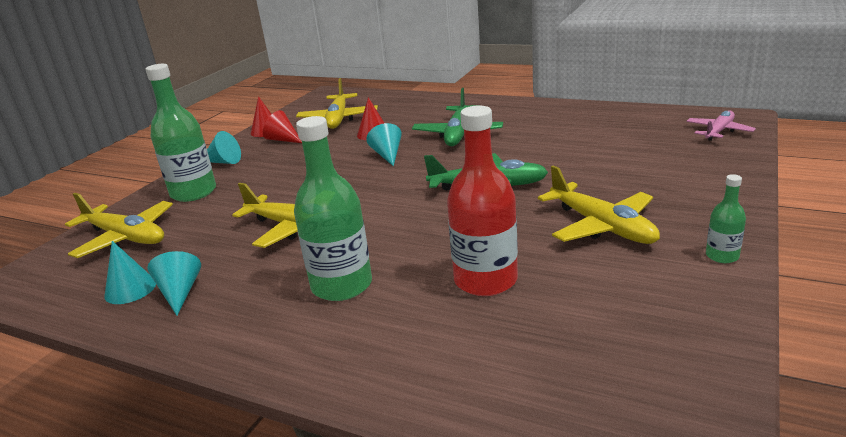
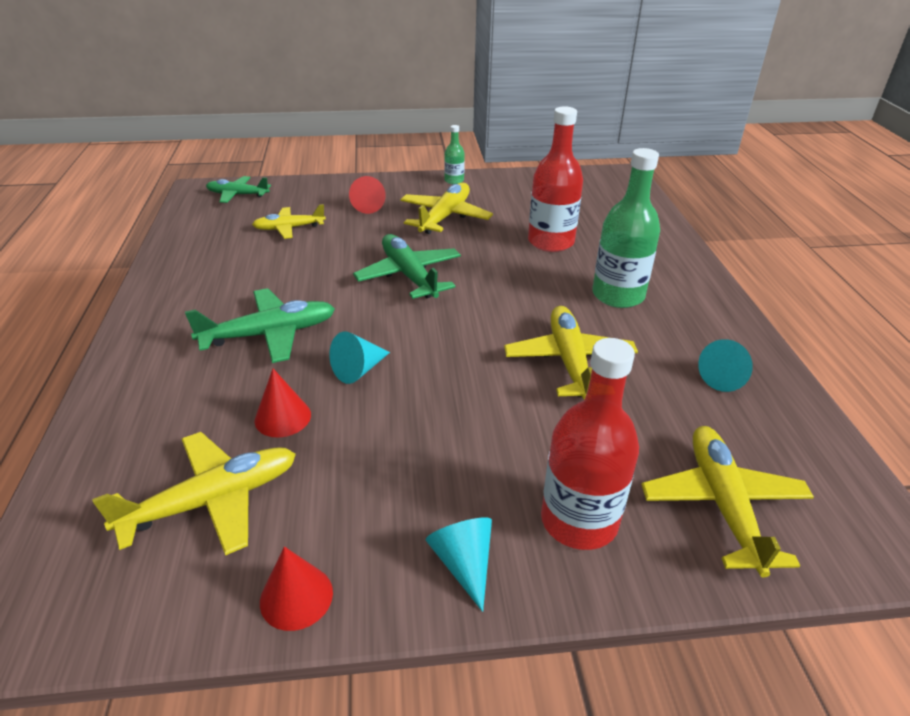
camera: 125 degrees left, 10 degrees up
(130, 289) = (762, 416): turquoise cone -> none
(193, 192) = (579, 521): green bottle -> red bottle
(283, 140) = (337, 531): red cone -> red cone (369, 206)
(623, 148) = (289, 228): none -> yellow plane
(718, 131) = (238, 195): pink plane -> green plane

